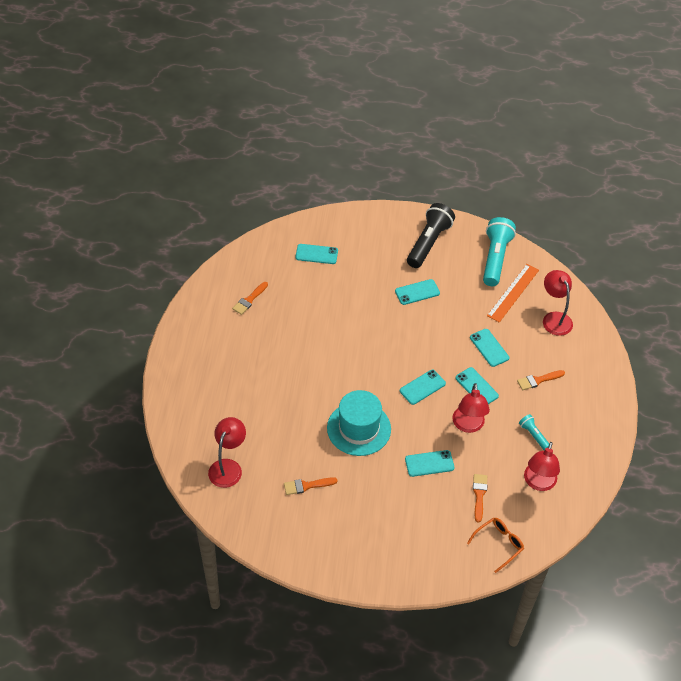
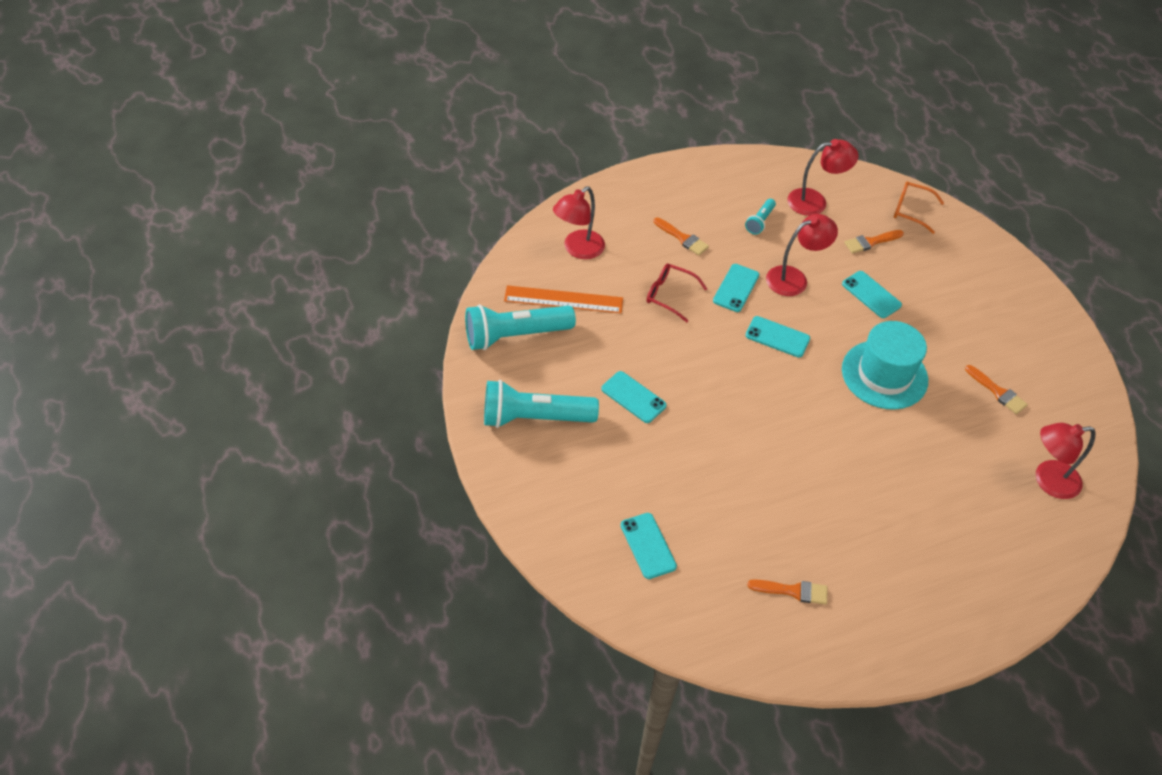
camera: 120 degrees left, 0 degrees up
(428, 243) = (534, 418): black flashlight -> turquoise flashlight
(489, 348) = (669, 295): turquoise phone -> red glasses

